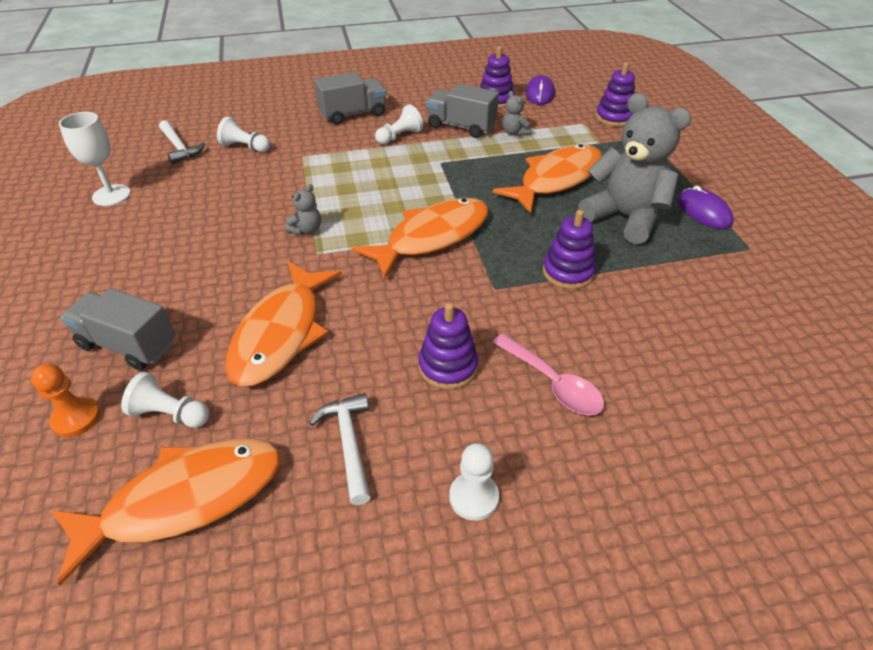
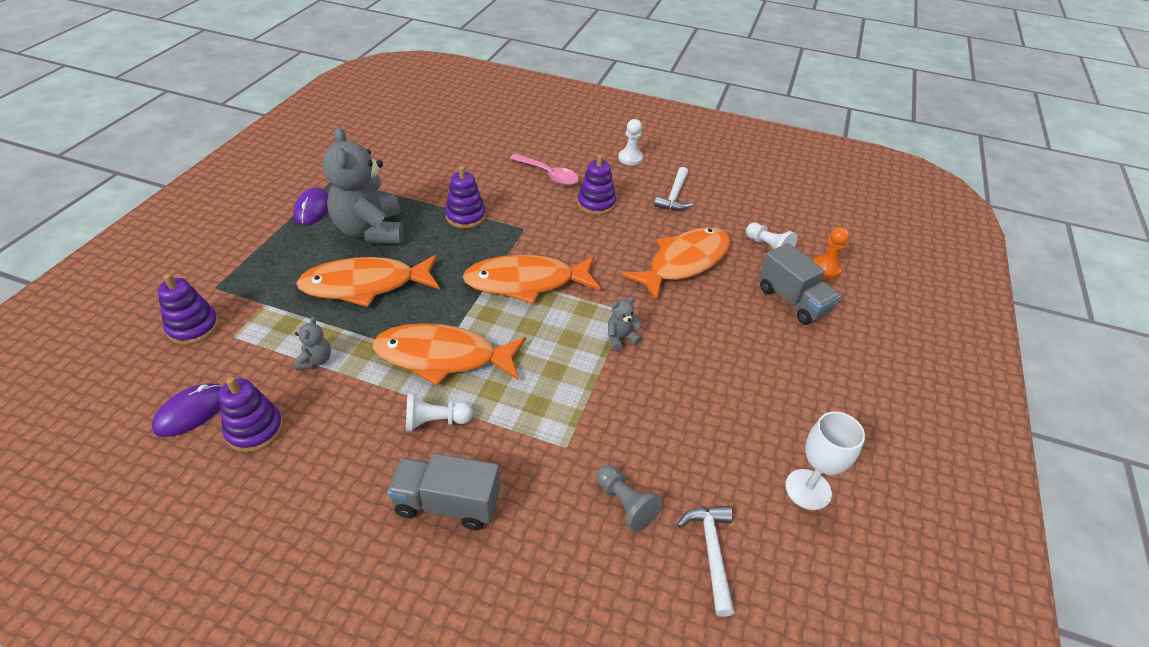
camera: 150 degrees left, 0 degrees up
(184, 500) = (766, 209): orange fish -> orange fish (443, 357)
(245, 147) = (625, 503): white pawn -> grey pawn
(461, 126) = (354, 401): grey truck -> none
(553, 383) = (549, 175): pink spoon -> pink spoon turned 135 degrees clockwise

